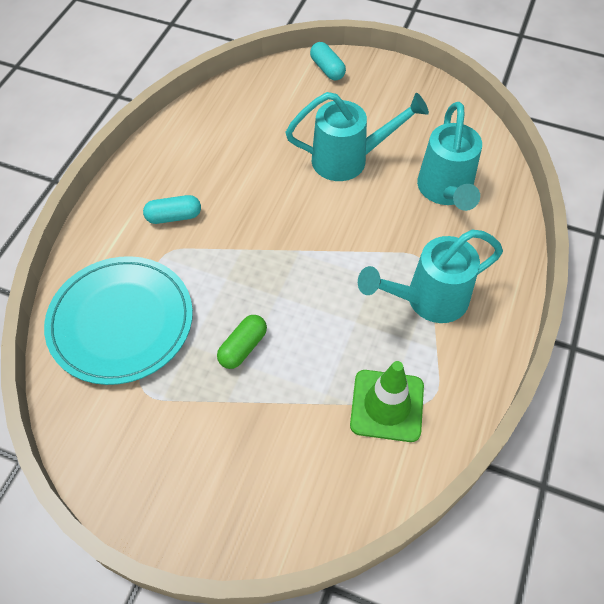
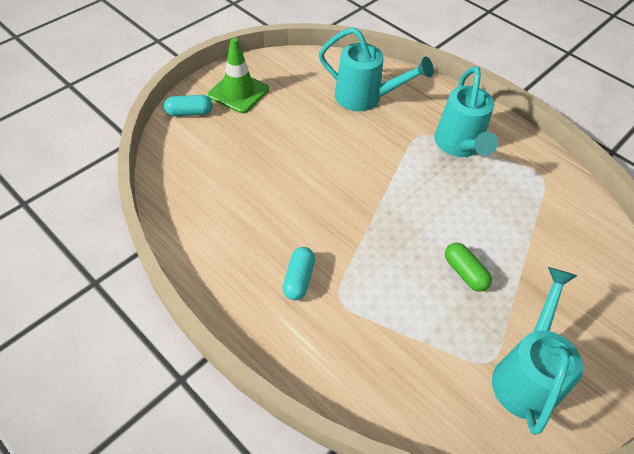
camera: 70 degrees left, 5 degrees down
(121, 322) = (405, 360): turquoise plate -> none
(349, 159) = (302, 137): turquoise watering can -> turquoise watering can (525, 375)
(387, 405) = (542, 202): green traffic cone -> green traffic cone (238, 92)

